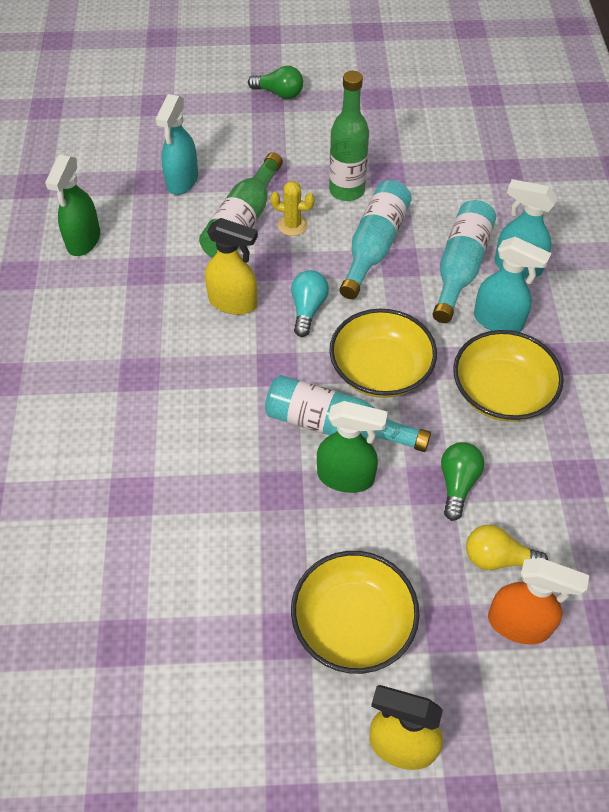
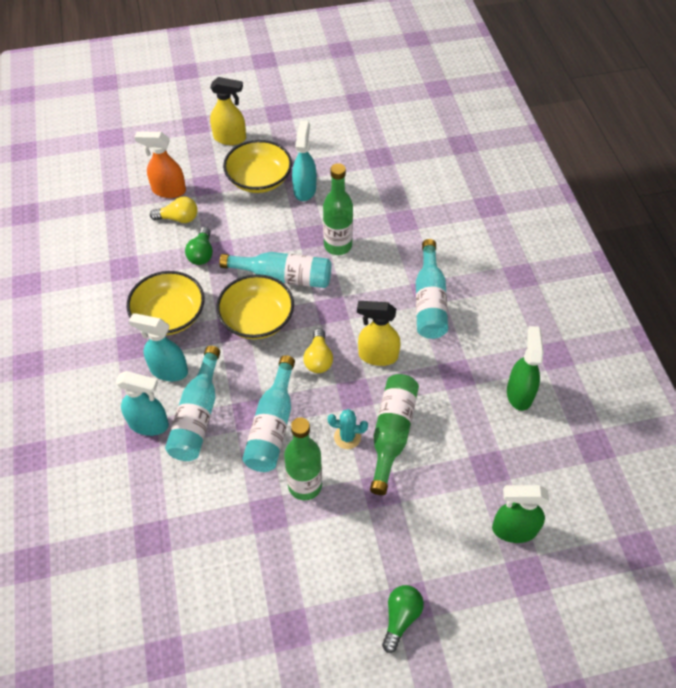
camera: 170 degrees right, 0 degrees up
(141, 361) = (429, 301): none -> turquoise bottle
(182, 181) = (461, 472): turquoise spray bottle -> turquoise spray bottle (305, 189)
(244, 466) = (338, 245): none -> green bottle
(279, 93) = (400, 617): green light bulb -> green light bulb turned 105 degrees clockwise
(292, 225) = (347, 437): yellow cactus -> turquoise cactus
(307, 309) = (318, 359): turquoise light bulb -> yellow light bulb
(346, 477) = (272, 248): green spray bottle -> green spray bottle (513, 529)

